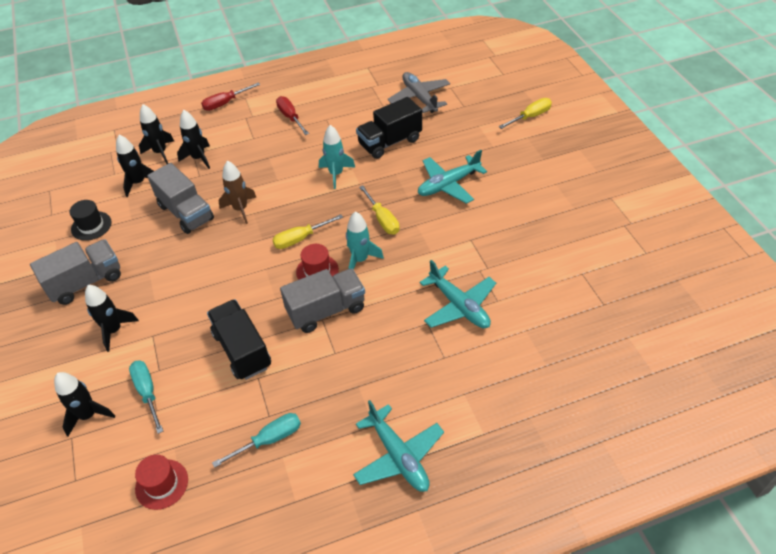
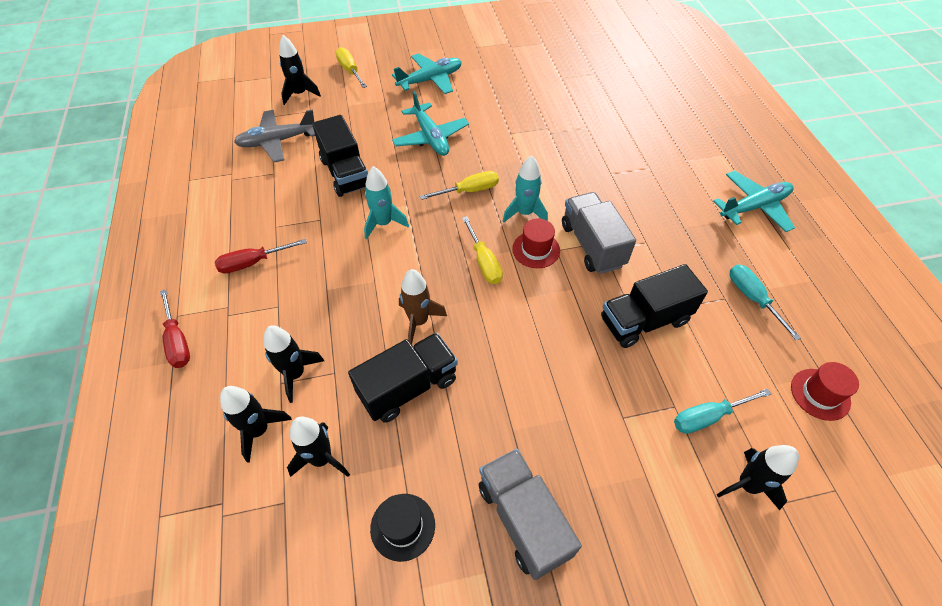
camera: 85 degrees left, 5 degrees up
(114, 330) = (614, 467): black rocket -> black rocket (300, 94)
(186, 212) = (408, 387): grey truck -> black truck
(459, 306) = (591, 151): turquoise plane -> turquoise plane (430, 80)

